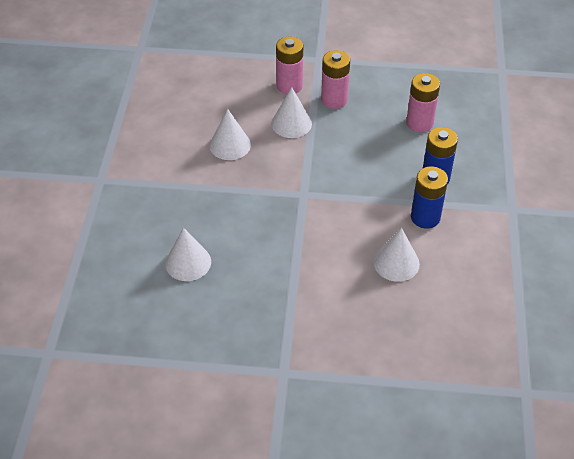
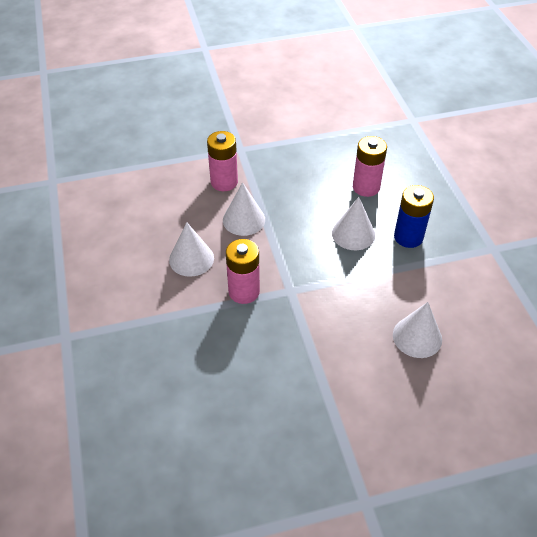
camera: 20 degrees left, 0 degrees up
(188, 262) = (204, 404): white cone -> white cone (353, 234)
(334, 100) = (274, 185): pink battery -> pink battery (244, 291)
(425, 217) = (420, 280): blue battery -> none

